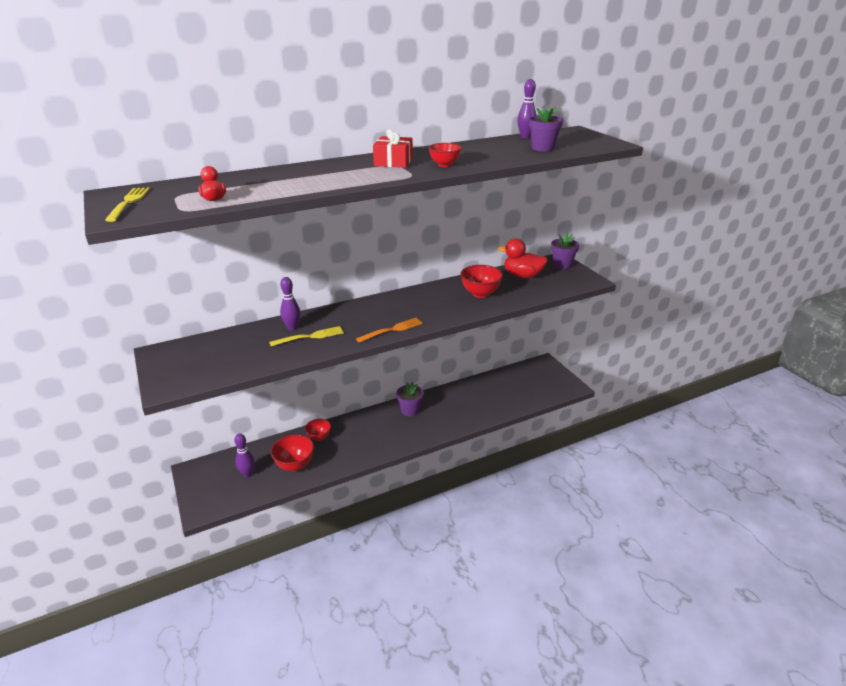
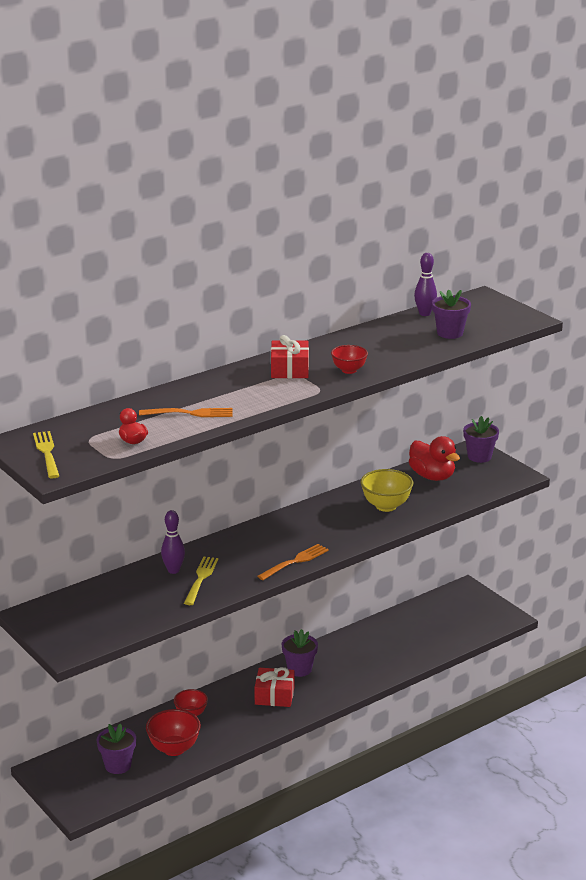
camera: 10 degrees left, 5 degrees down
(247, 474) = (118, 765): purple bowling pin -> purple flower pot
(284, 184) = (190, 413): none -> orange fork
(310, 336) = (201, 579): yellow fork -> yellow fork turned 45 degrees counterclockwise
(385, 429) = (274, 695): none -> red gift
(480, 294) = (386, 506): red bowl -> yellow bowl
(522, 275) = (432, 476): red duck -> red duck turned 135 degrees counterclockwise

